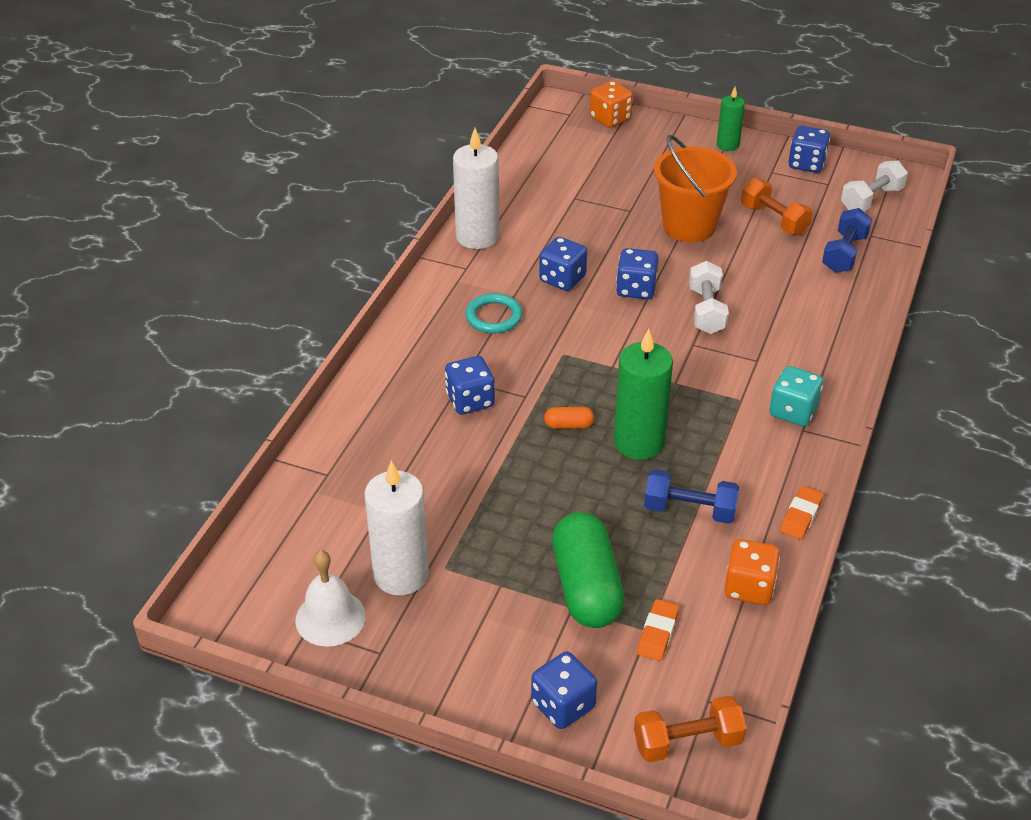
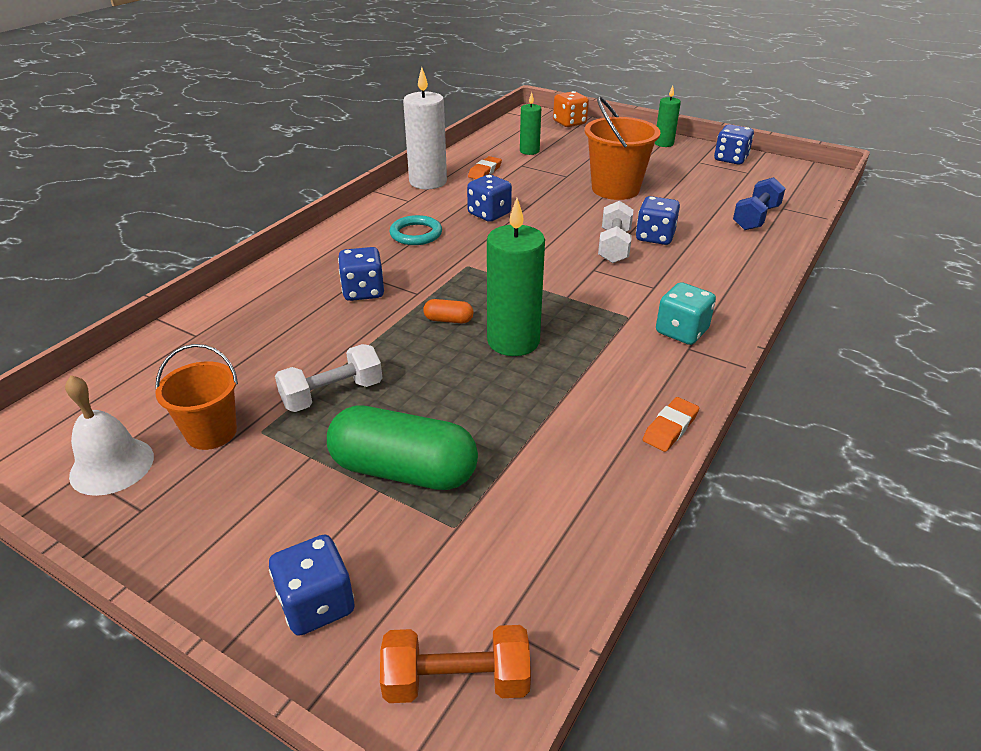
camera: 10 degrees right, 5 degrees down
(401, 574) = (211, 432): white candle -> orange bucket
(576, 173) = (529, 151): none -> green candle
(586, 587) = (404, 470): green capsule -> green capsule turned 75 degrees counterclockwise
(636, 289) = (553, 226): blue dice -> blue dice (655, 237)
(658, 633) = (466, 533): orange eraser -> orange eraser (485, 171)
(689, 510) = (546, 408): blue dumbbell -> none
(749, 587) = (592, 495): orange dice -> none
(774, 220) = (693, 191): orange dumbbell -> none
(871, 199) = (786, 185): white dumbbell -> white dumbbell (332, 394)

